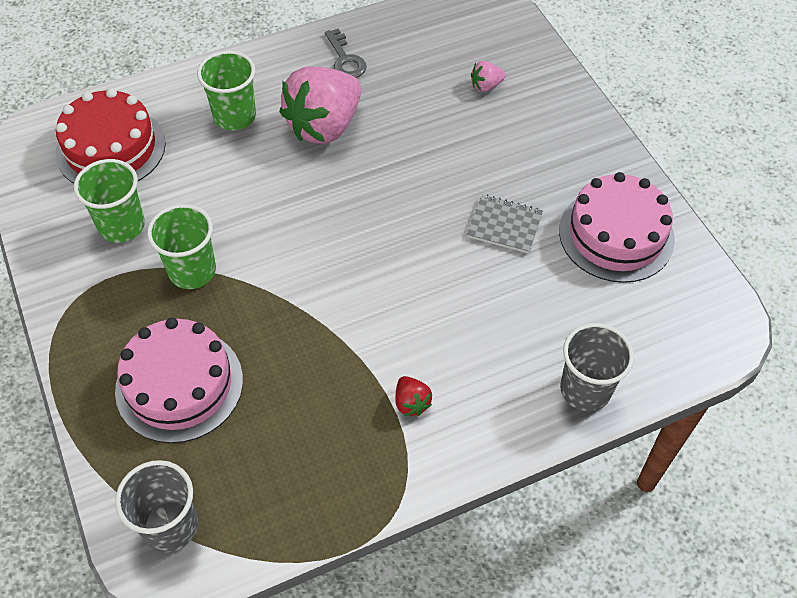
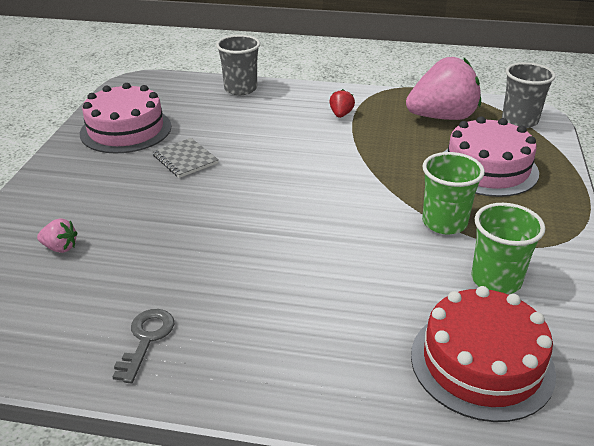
camera: 145 degrees left, 20 degrees down
(234, 116) = (319, 333): green cup -> none
(324, 126) = (239, 281): pink strawberry -> pink strawberry (442, 117)

